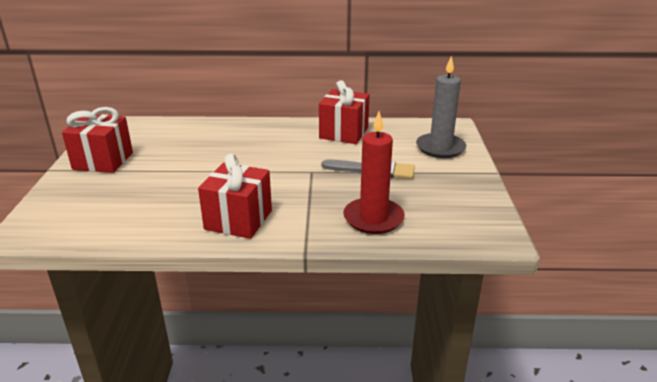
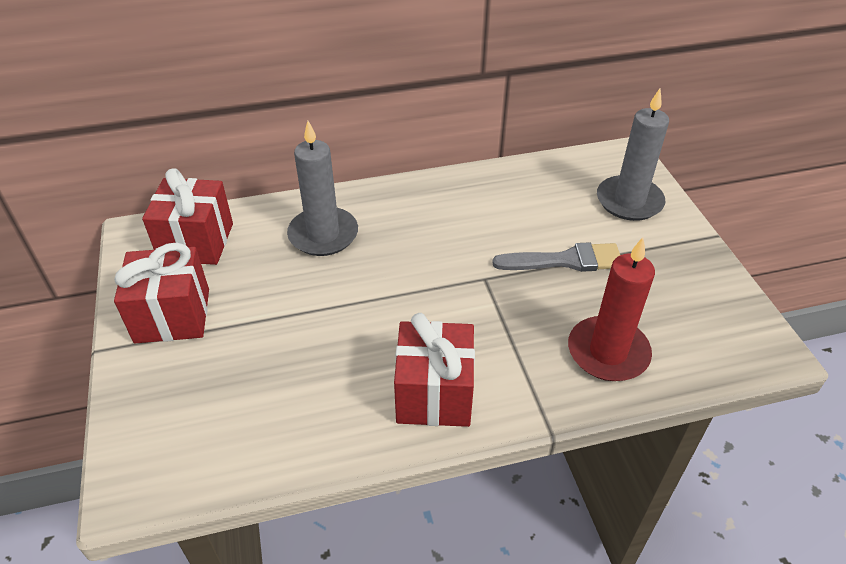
camera: 15 degrees left, 15 degrees up
(220, 138) = (323, 234): none -> grey candle
(344, 133) = (491, 194): red gift -> red gift (196, 242)

